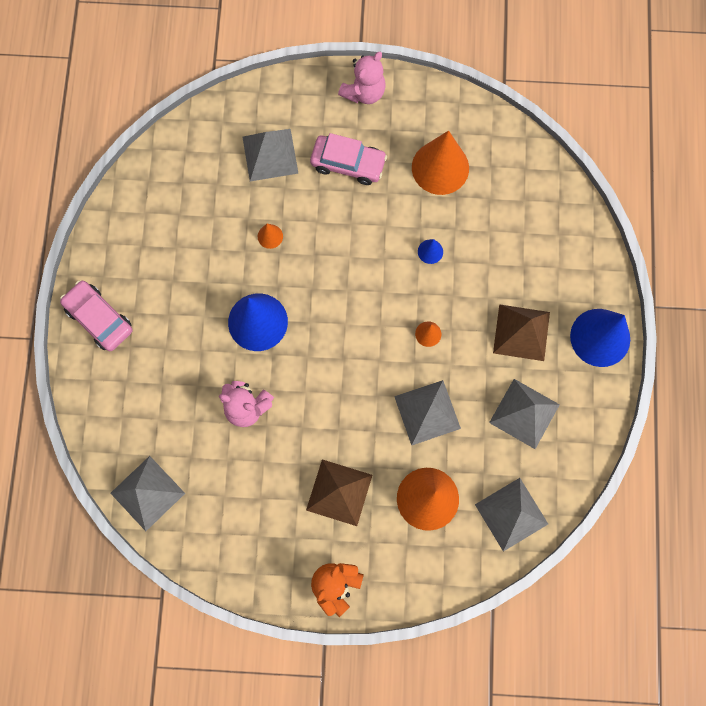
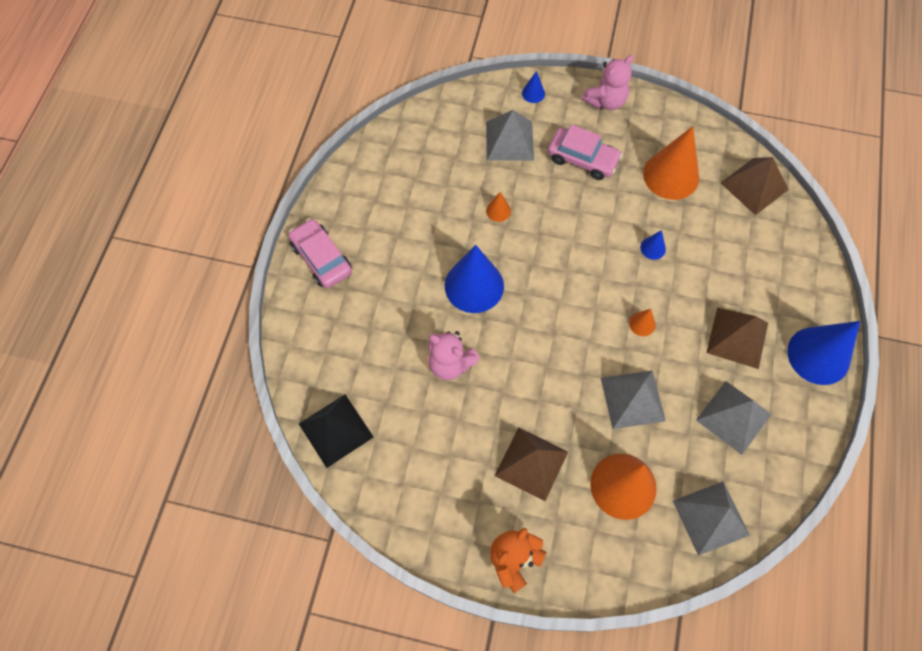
camera: 10 degrees right, 10 degrees down
(147, 493) = (336, 430): grey pyramid -> black pyramid
(287, 95) = (533, 93): none -> blue cone
(525, 165) = (754, 186): none -> brown pyramid

